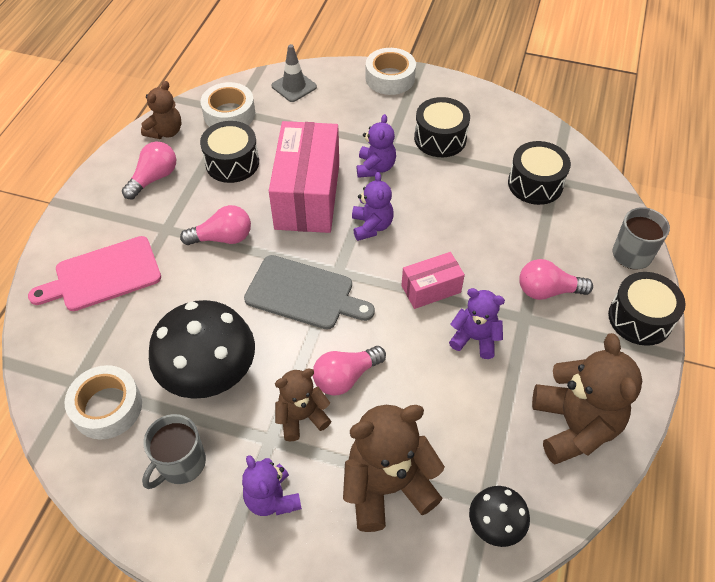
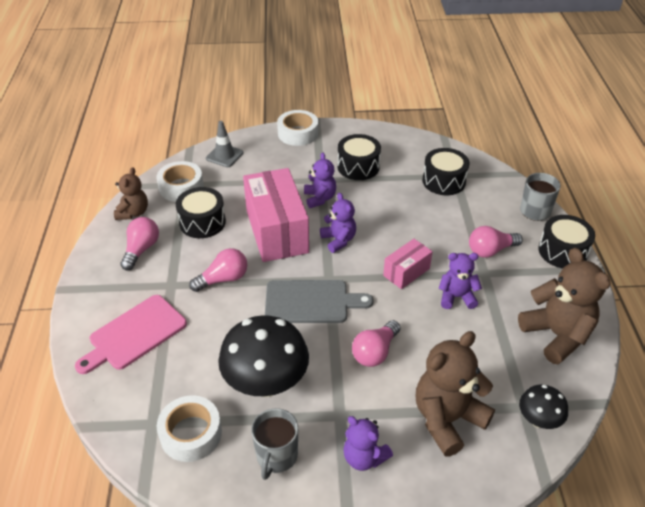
camera: 20 degrees left, 10 degrees down
(301, 417) = (356, 391): brown teddy bear -> none

